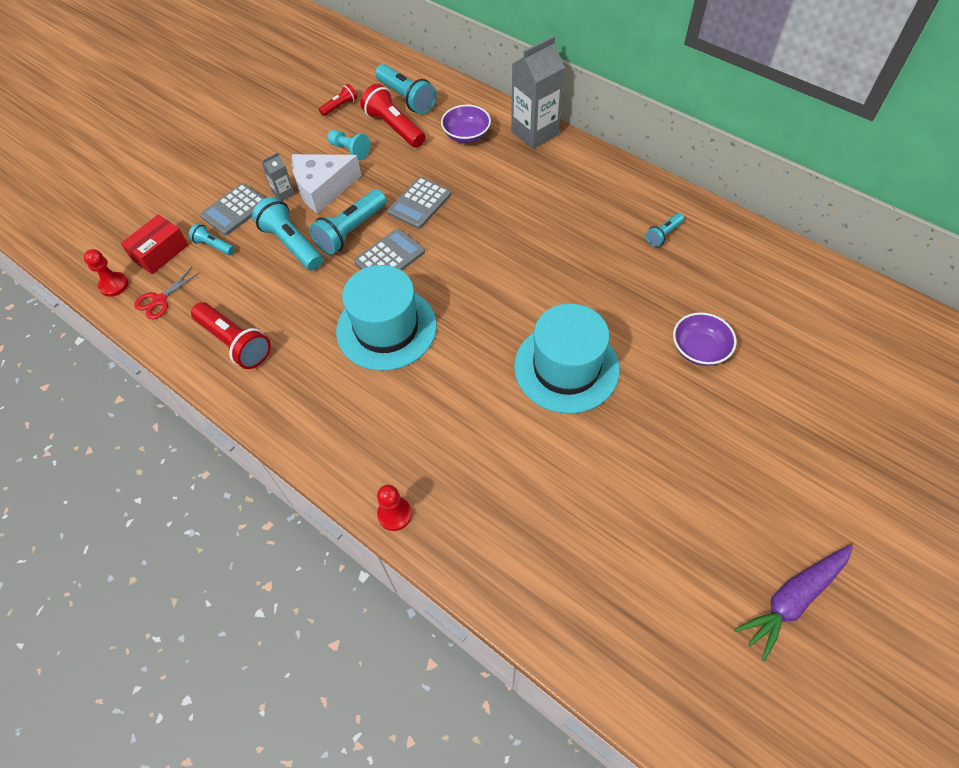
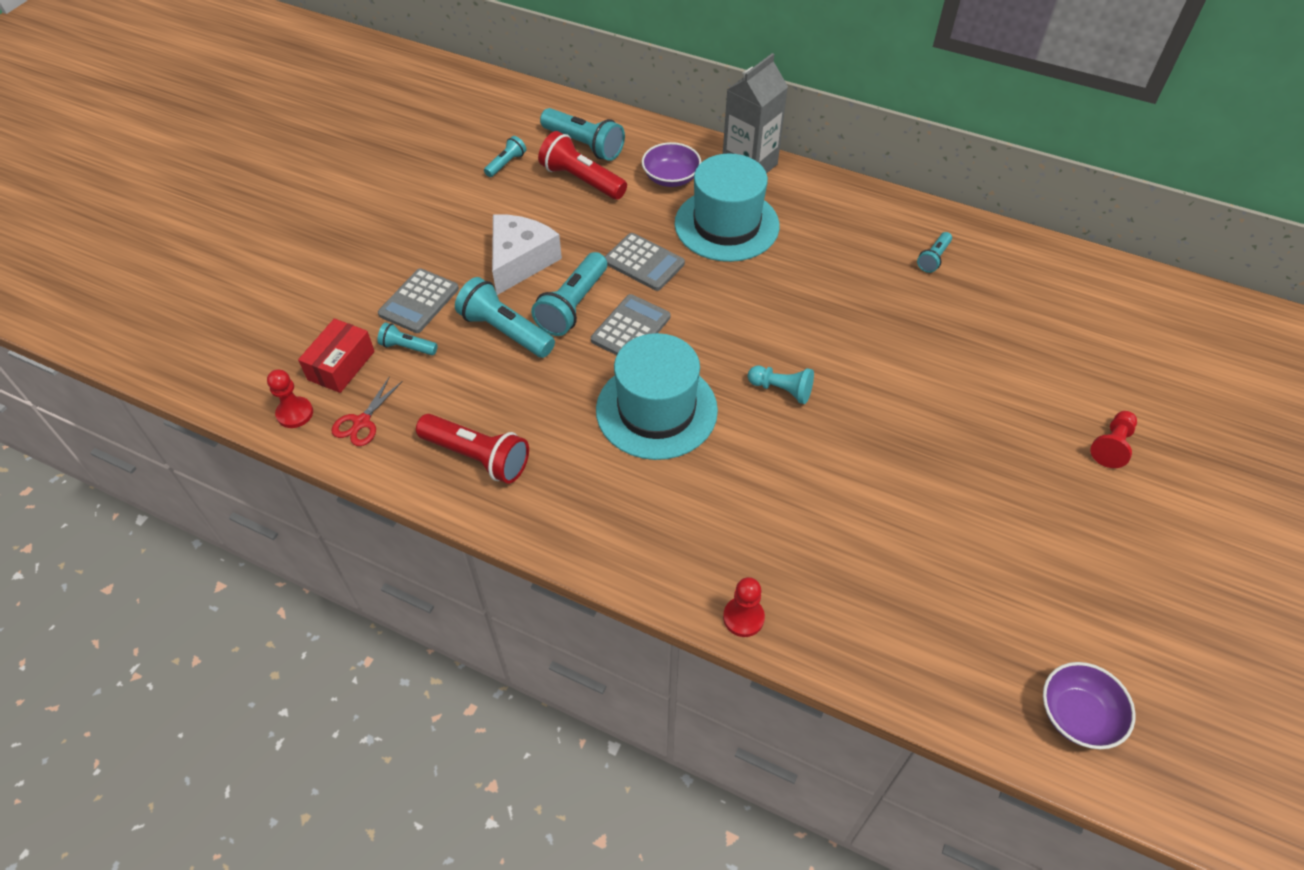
camera: 15 degrees left, 5 degrees down
(283, 193) = (473, 273): grey carton -> none
(323, 188) = (520, 261): white cheese -> white cheese turned 150 degrees clockwise
(340, 106) = (506, 164): red flashlight -> turquoise flashlight
(350, 150) = (537, 213): turquoise pawn -> turquoise pawn (781, 390)
(419, 203) = (644, 262): grey calculator -> grey calculator turned 75 degrees counterclockwise
(566, 367) = (879, 420): turquoise hat -> turquoise hat (726, 225)
(699, 349) = (1016, 376): purple bowl -> purple bowl (1077, 715)
(762, 425) = (1112, 445): none -> red pawn
(793, 599) = (1207, 621): purple carrot -> none

